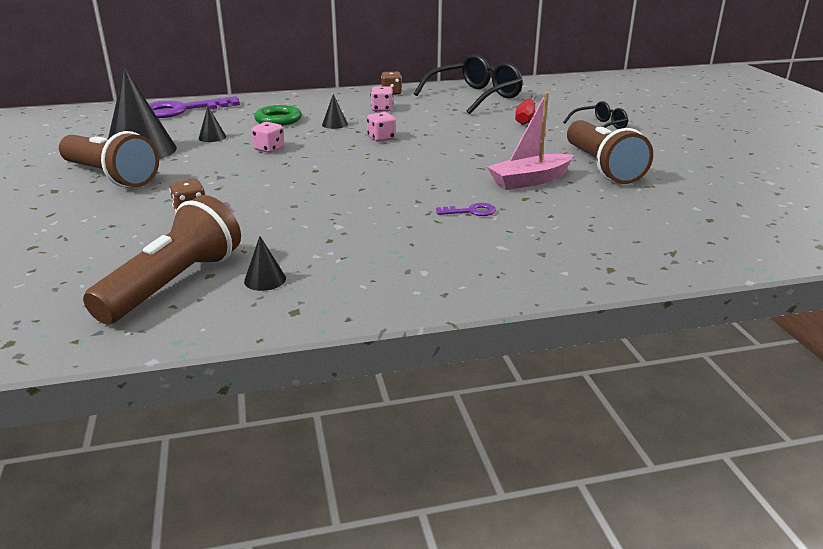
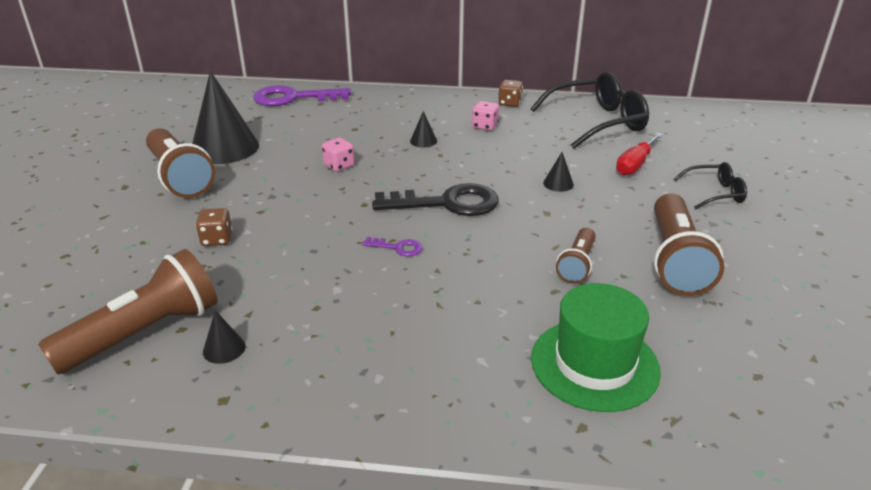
camera: 20 degrees right, 5 degrees up
(212, 137) = (297, 140): black cone -> black cone (558, 183)
(278, 120) = (373, 125): green ring -> none
(381, 138) = (457, 169): pink dice -> none
(390, 160) = (447, 203): none -> black key
(471, 211) = (482, 299): purple key -> purple key (398, 248)
(530, 180) = (577, 265): pink boat -> brown flashlight
(590, 233) = (594, 364): none -> green hat

